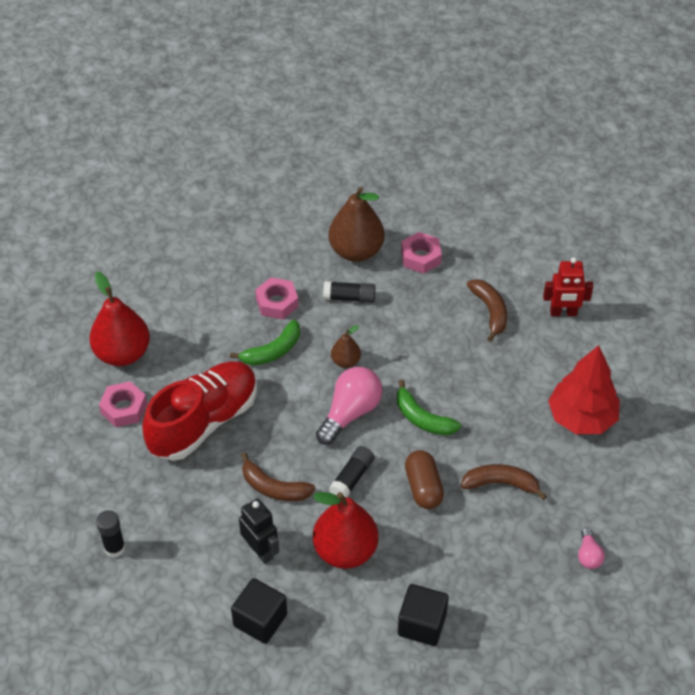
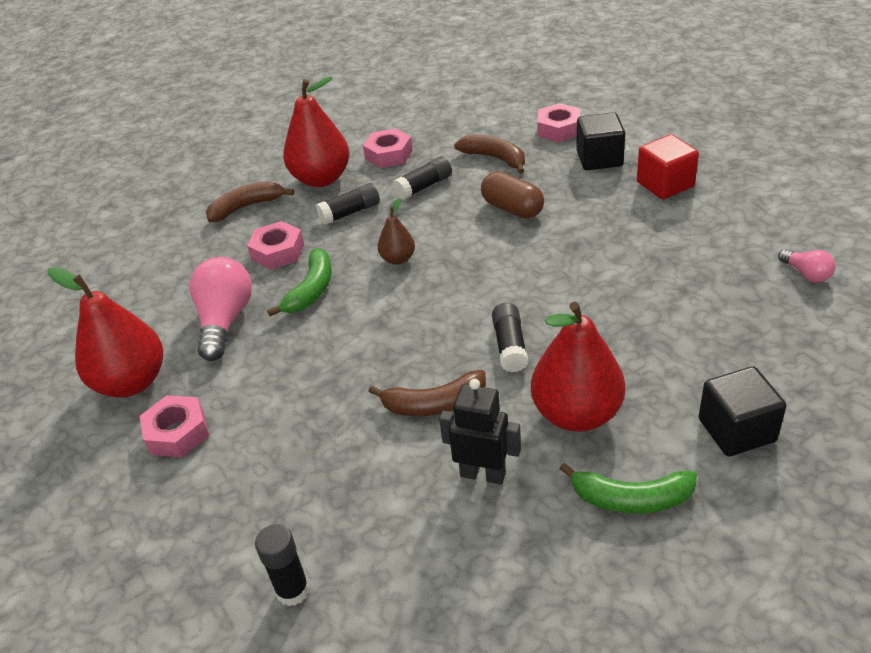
camera: 30 degrees left, 10 degrees down
(204, 422) = (291, 391): red shoe -> none
(260, 620) = (559, 548): black cube -> black cube (599, 159)
(350, 413) = (447, 295): pink light bulb -> pink light bulb (225, 320)
(356, 251) = (321, 179): brown pear -> red pear
(417, 306) = (424, 186): none -> black glue stick
(422, 418) = (524, 260): green banana -> green banana (631, 499)
(423, 487) = (590, 312): brown capsule -> brown capsule (512, 209)
(501, 484) = (658, 267): brown banana -> brown banana (246, 207)
(563, 313) = (558, 129): red robot -> pink nut
(581, 418) = (665, 184): red tree -> red cube

